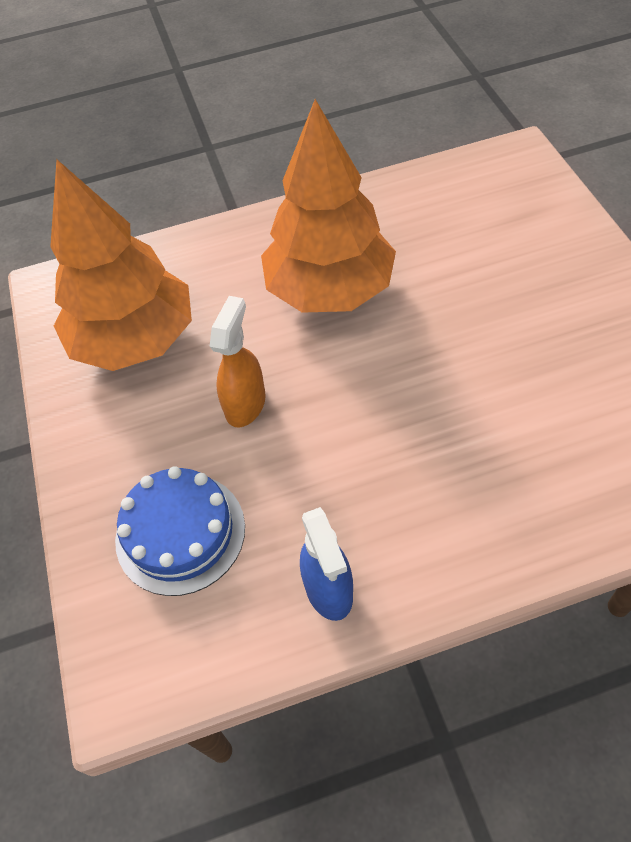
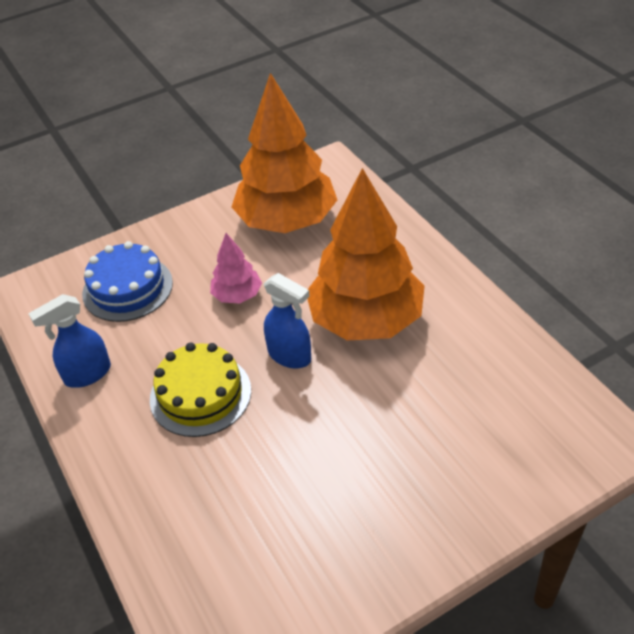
camera: 75 degrees right, 10 degrees down
(246, 404) = (237, 295): orange spray bottle -> pink tree
(361, 362) = (290, 356): none -> blue spray bottle
(397, 456) = (200, 394): none -> yellow cake

